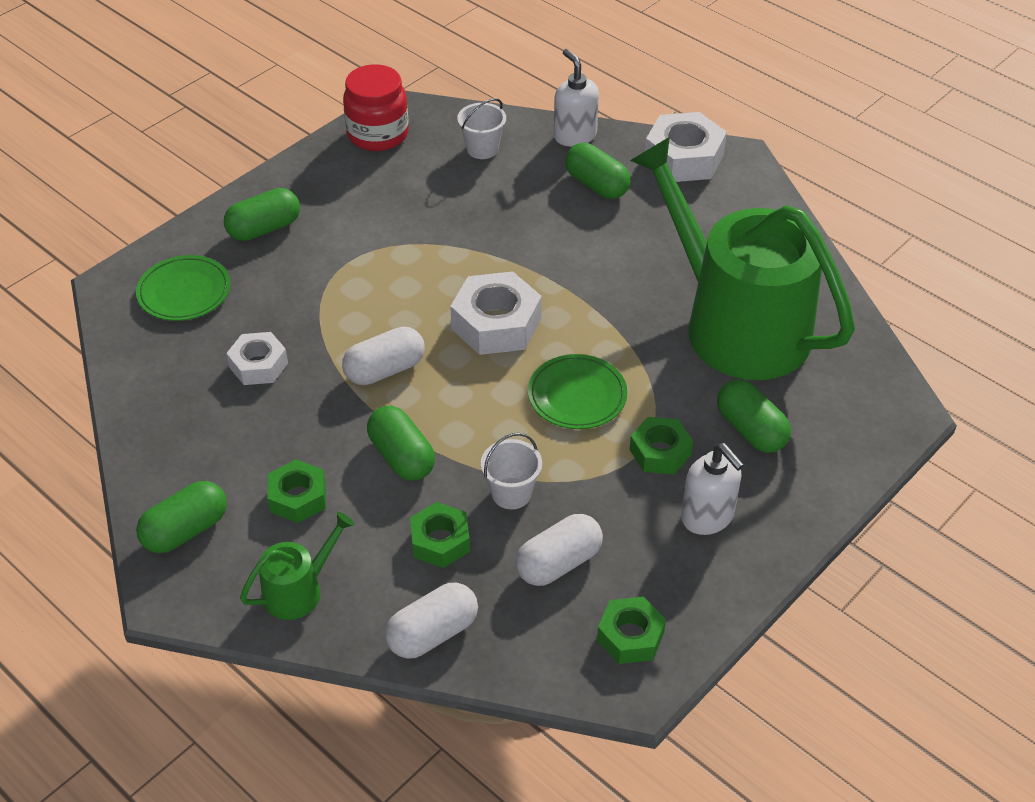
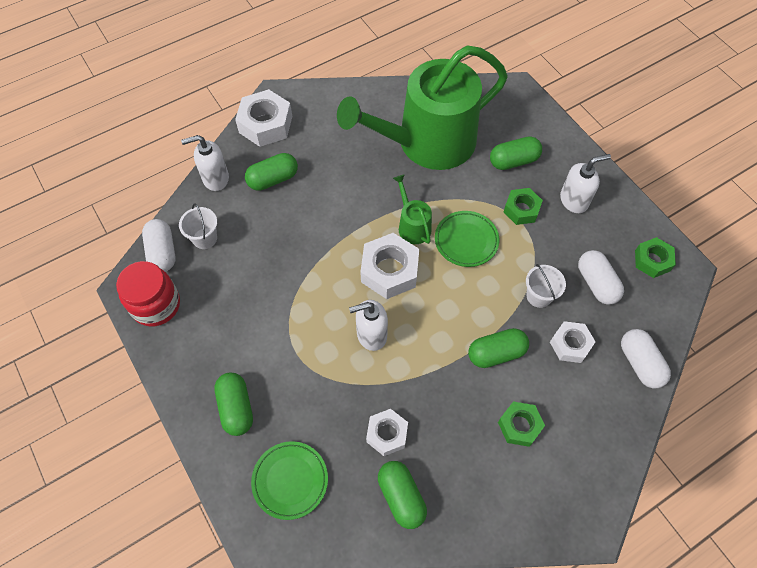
camera: 75 degrees left, 15 degrees up
(186, 530) = (536, 507): green capsule -> green capsule (401, 497)
(298, 590) = (598, 437): green watering can -> green watering can (412, 226)
(385, 370) = (414, 348): white capsule -> white capsule (162, 252)
(393, 324) = (371, 335): none -> white soap dispenser
(440, 541) = (570, 344): green nut -> white nut

